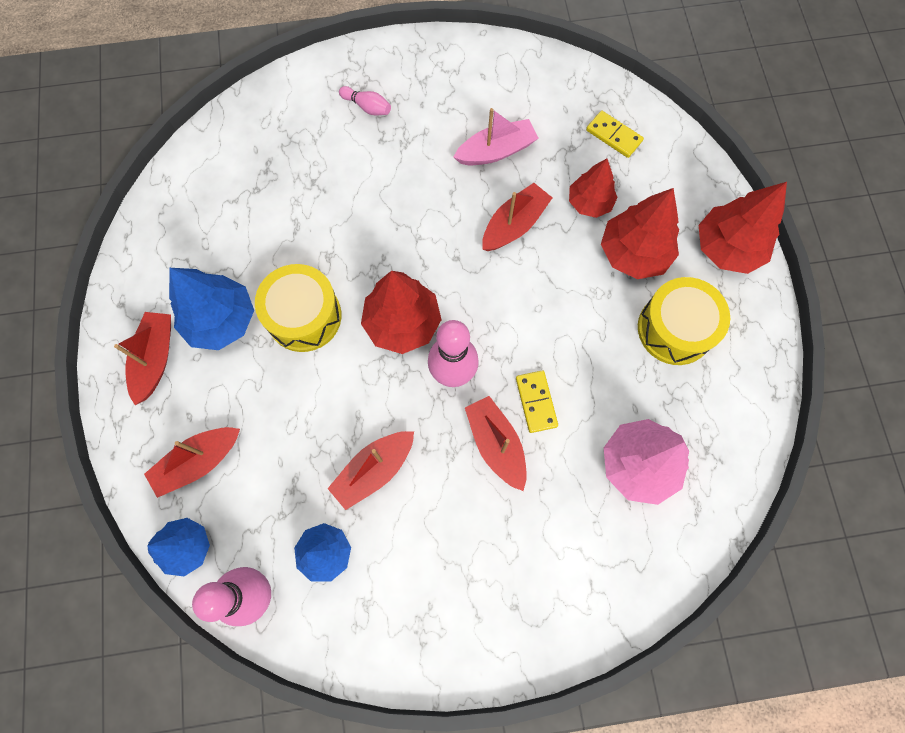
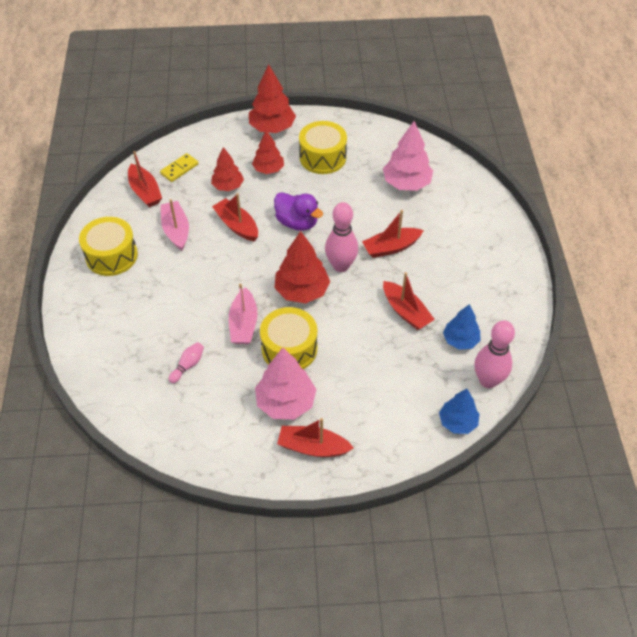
camera: 85 degrees left, 20 degrees down
(198, 462) = (396, 416): red boat -> red boat (145, 191)
(221, 320) = (286, 402): blue tree -> pink tree
(342, 255) = (243, 324): none -> pink boat
(367, 107) = (117, 303): pink bowling pin -> pink bowling pin (188, 365)
(444, 85) = (111, 256): none -> yellow drum
(530, 304) = (297, 222): none -> purple duck
(536, 402) = (364, 226): yellow domino -> none
(634, 253) = (268, 169): red tree -> red tree, size x0.65

